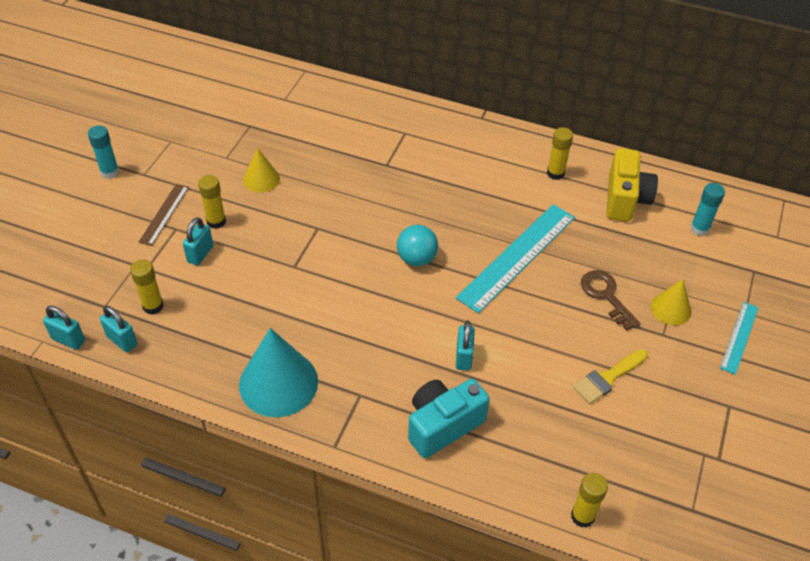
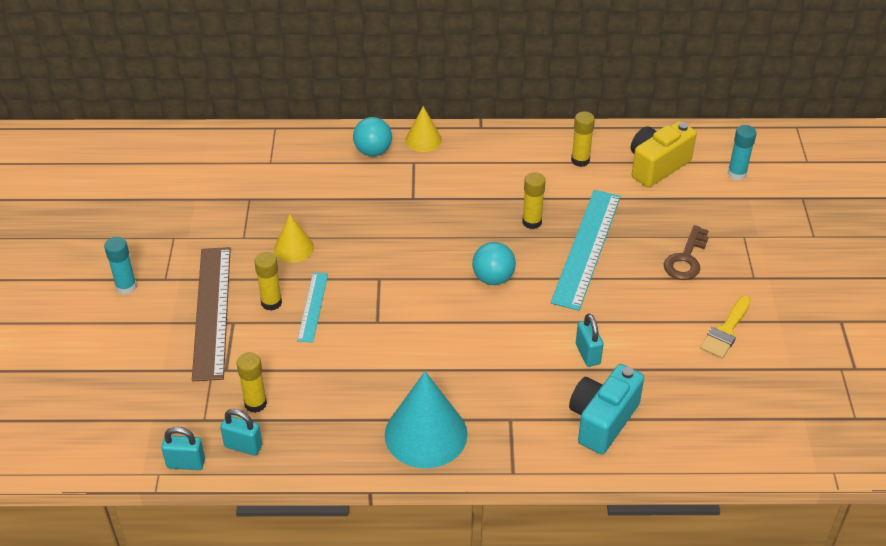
camera: 20 degrees left, 5 degrees down
(164, 214) = (212, 311): brown ruler -> brown ruler, size x1.90
(200, 254) = (274, 339): turquoise padlock -> none
(375, 113) = (373, 151): none -> turquoise ball
(582, 516) = (767, 455): yellow glue stick -> yellow glue stick (532, 222)
(606, 296) = (686, 259): brown key -> brown key turned 105 degrees counterclockwise
(625, 199) = (657, 166): yellow camera -> yellow camera turned 120 degrees counterclockwise
(671, 309) = (748, 253): yellow cone -> yellow cone (423, 140)
(739, 337) = (819, 259): turquoise ruler -> turquoise ruler (313, 307)

